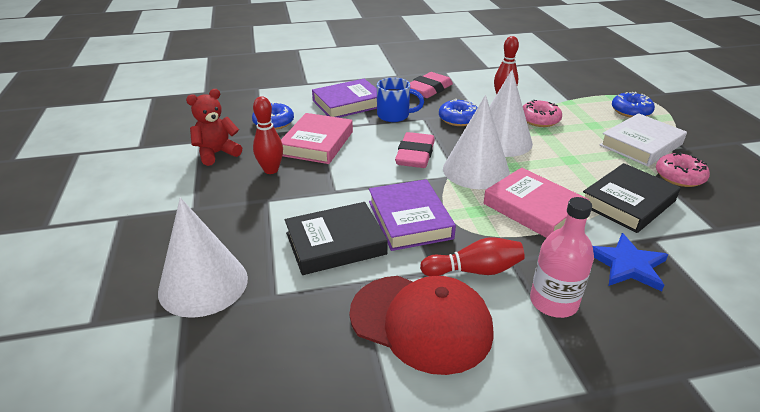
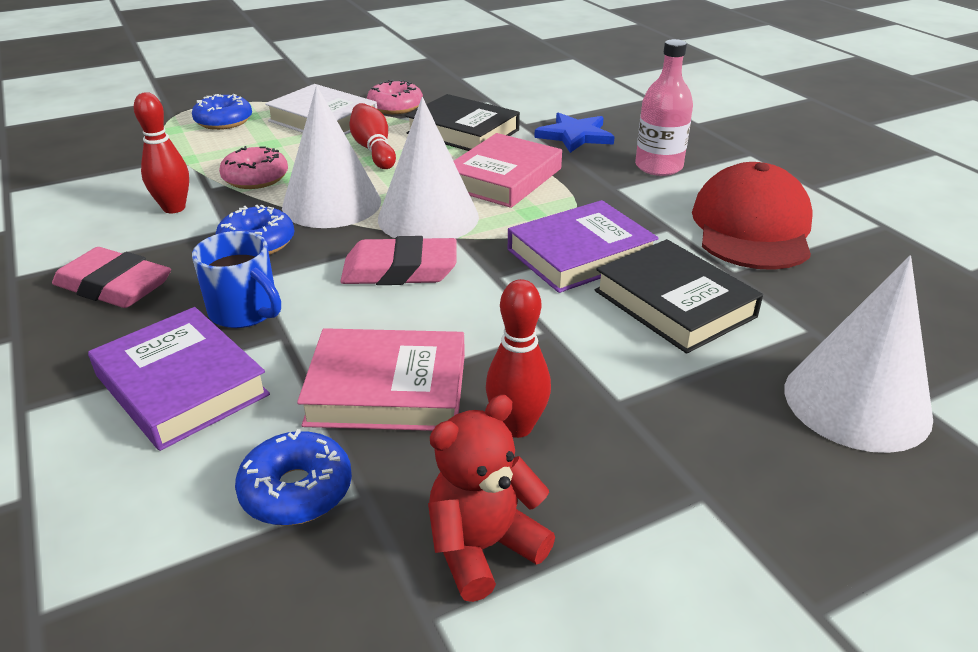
camera: 105 degrees left, 0 degrees up
(217, 153) = (483, 547): red teddy bear -> red teddy bear turned 105 degrees clockwise
(394, 115) = (245, 311): blue mug -> blue mug turned 135 degrees clockwise
(474, 270) = (646, 205): red bowling pin -> red bowling pin (373, 149)

